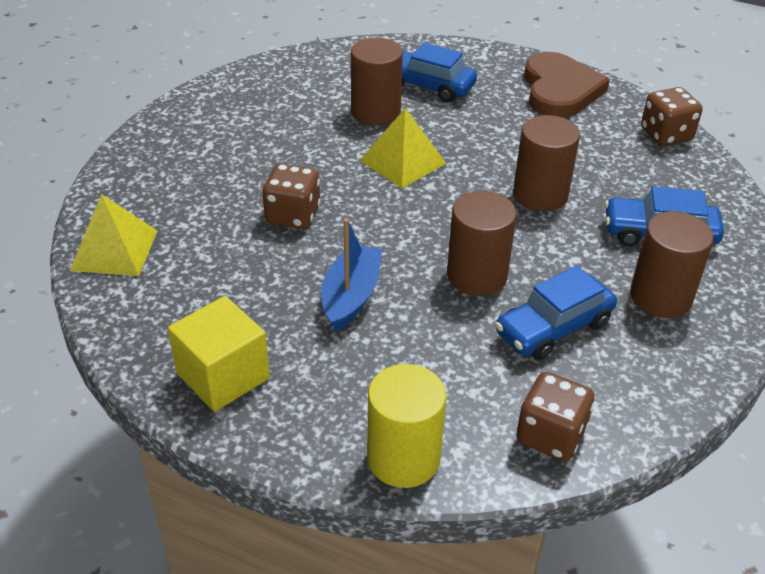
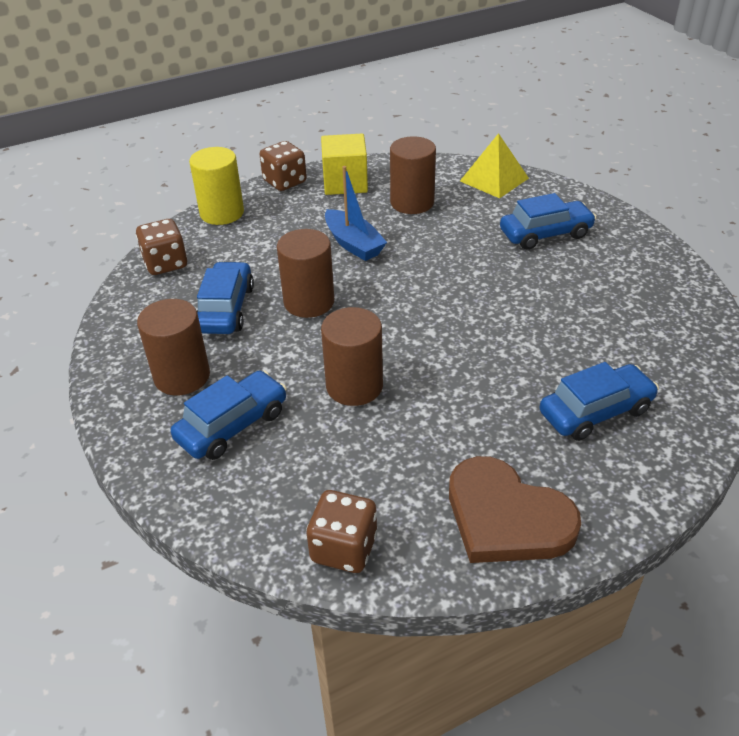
camera: 130 degrees right, 0 degrees up
(207, 176) = (545, 234): none -> blue car
(293, 215) = (461, 253): brown dice -> brown dice (285, 182)
(375, 112) = (571, 353): brown cylinder -> brown cylinder (412, 202)
(403, 161) = (477, 332): yellow pyramid -> none

